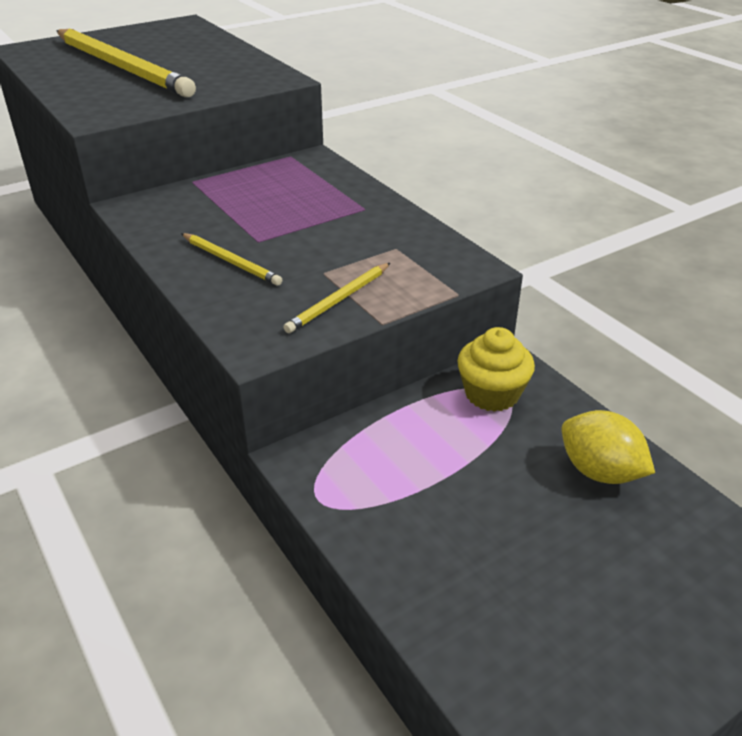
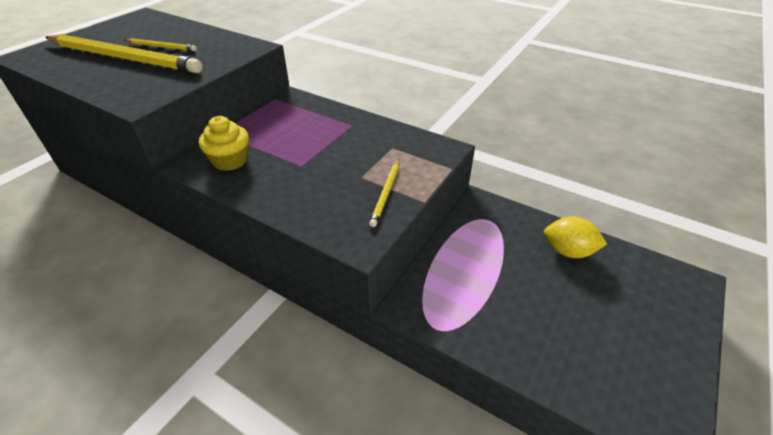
camera: 25 degrees left, 5 degrees up
(231, 261) = (294, 186): yellow pencil -> yellow pencil (162, 47)
(492, 394) = (482, 223): yellow cupcake -> yellow cupcake (230, 160)

